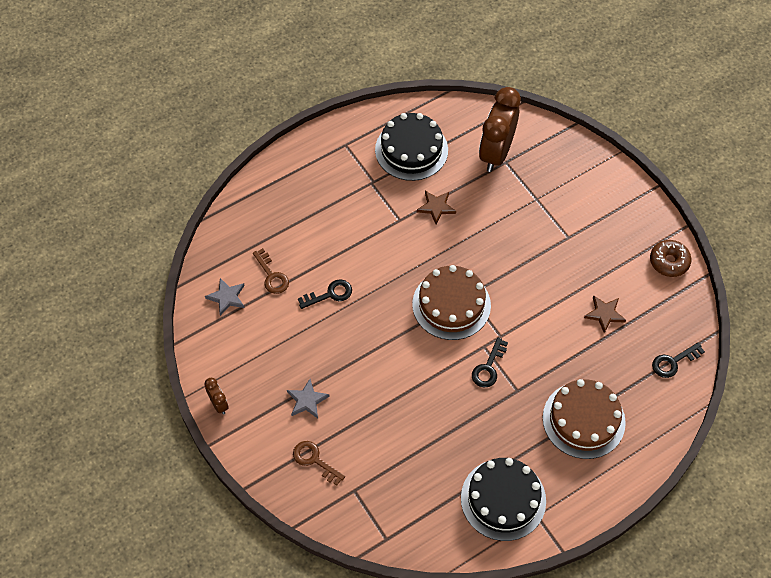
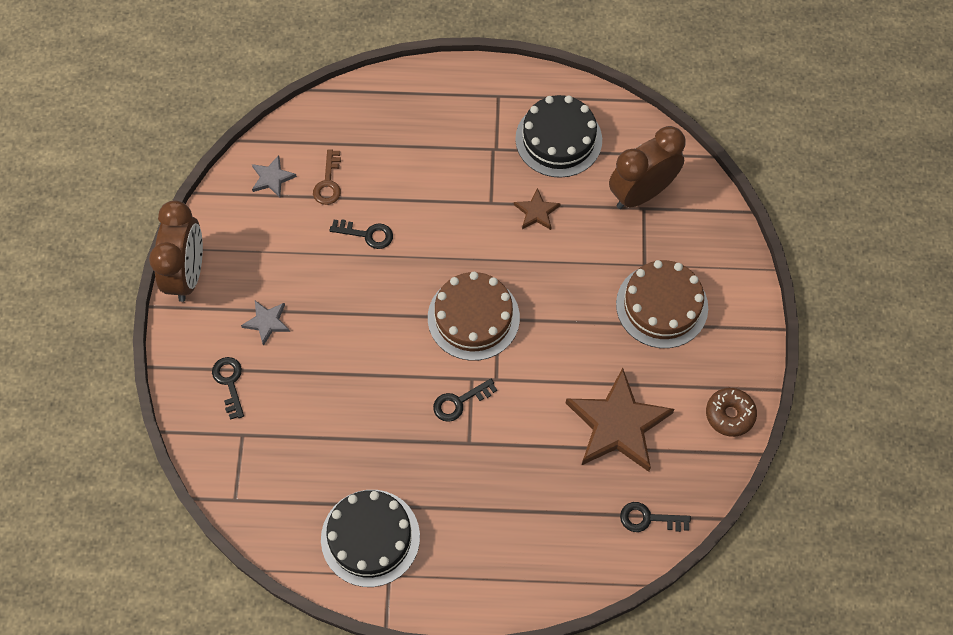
camera: 35 degrees right, 5 degrees up
(219, 404) = (187, 274): brown clock -> brown clock, size x2.23
(314, 460) = (229, 383): brown key -> black key
(583, 420) = (510, 515): brown cake -> brown cake (662, 305)
(604, 314) = (618, 425): brown star -> brown star, size x2.15

